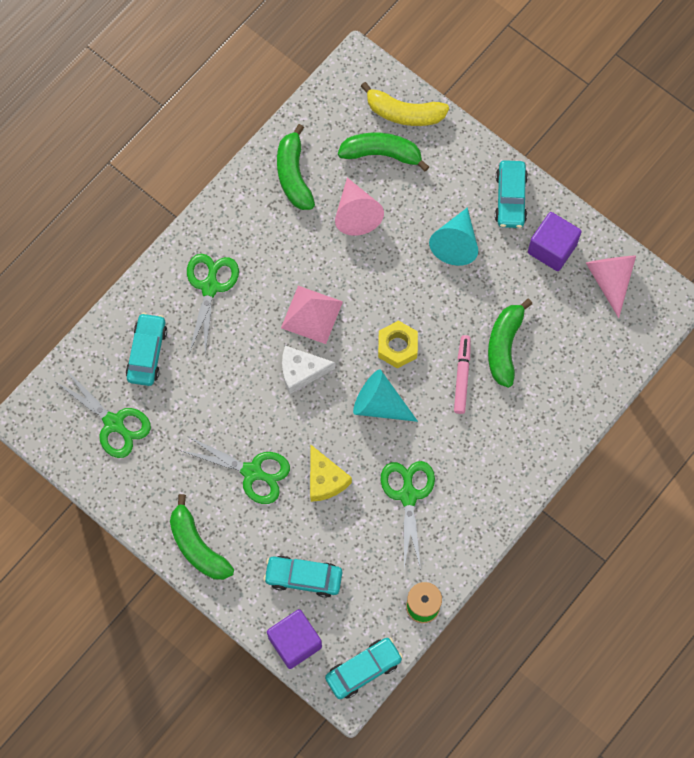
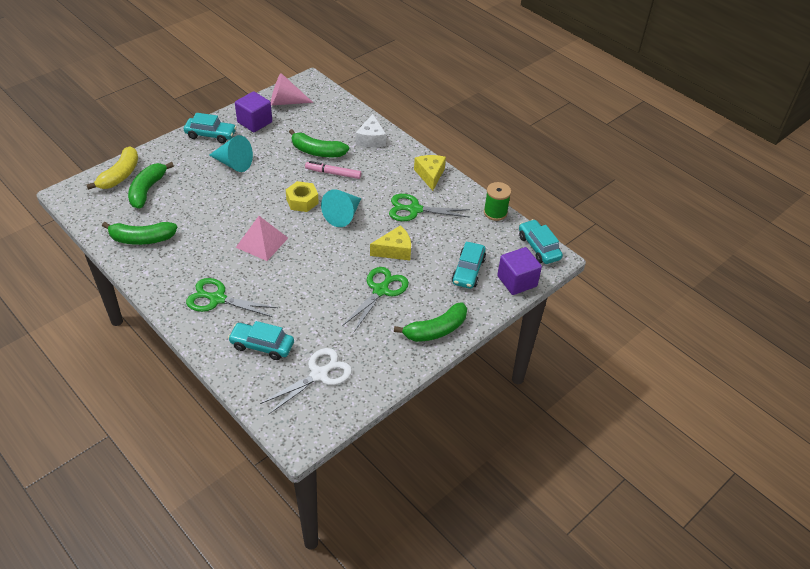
camera: 85 degrees left, 25 degrees down
(113, 423) = (319, 375): green scissors -> white scissors
(301, 371) = (306, 253): white cheese -> white cheese (371, 139)
(356, 213) = (189, 209): pink cone -> none
(485, 508) = (430, 175): none -> yellow cheese

